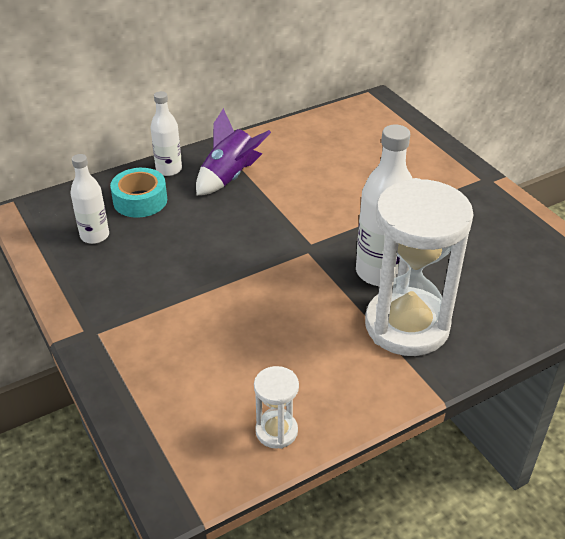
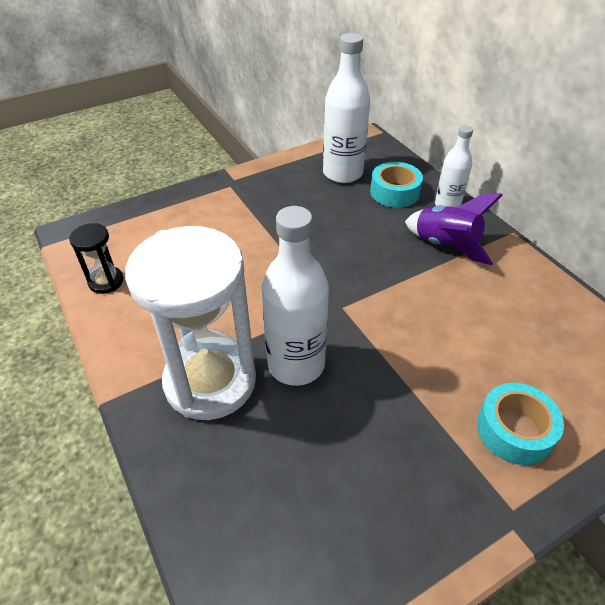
camera: 90 degrees right, 5 degrees up
(94, 236) = (342, 173): white bottle -> white bottle, size x1.67
(276, 431) = (106, 281): white hourglass -> black hourglass
(423, 170) = (514, 430): none -> turquoise tape

